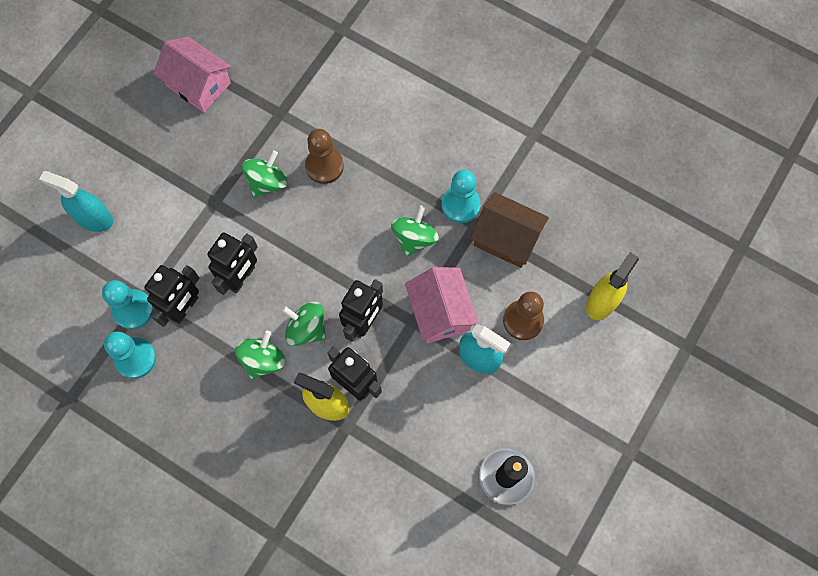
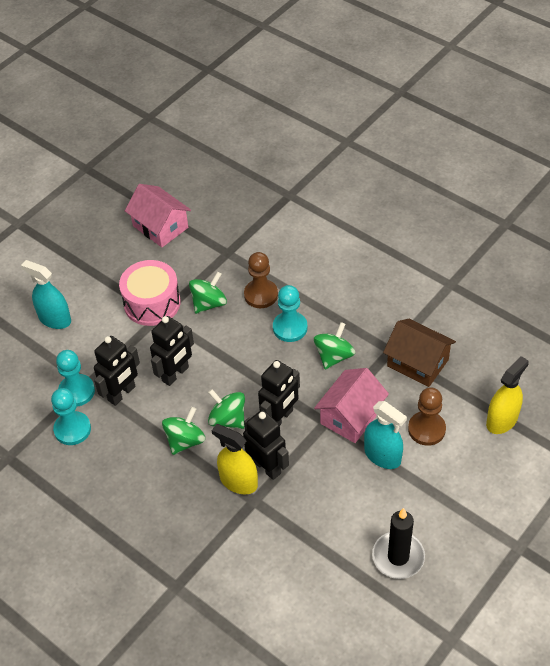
camera: 10 degrees right, 20 degrees down
(202, 187) = (152, 303): none -> pink drum
(440, 312) = (351, 416): pink house -> pink house turned 45 degrees clockwise
(460, 205) = (378, 333): turquoise pawn -> turquoise pawn (290, 328)

